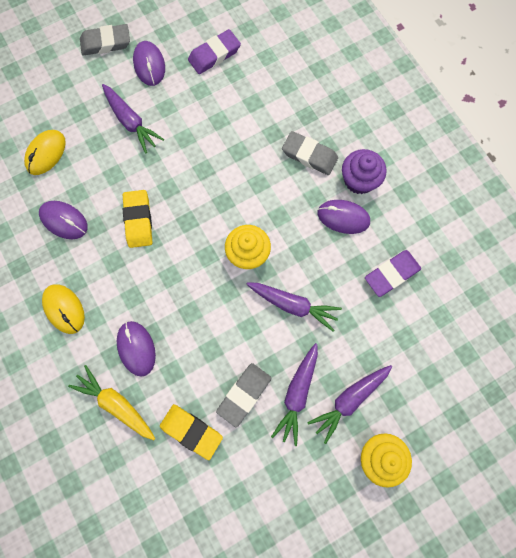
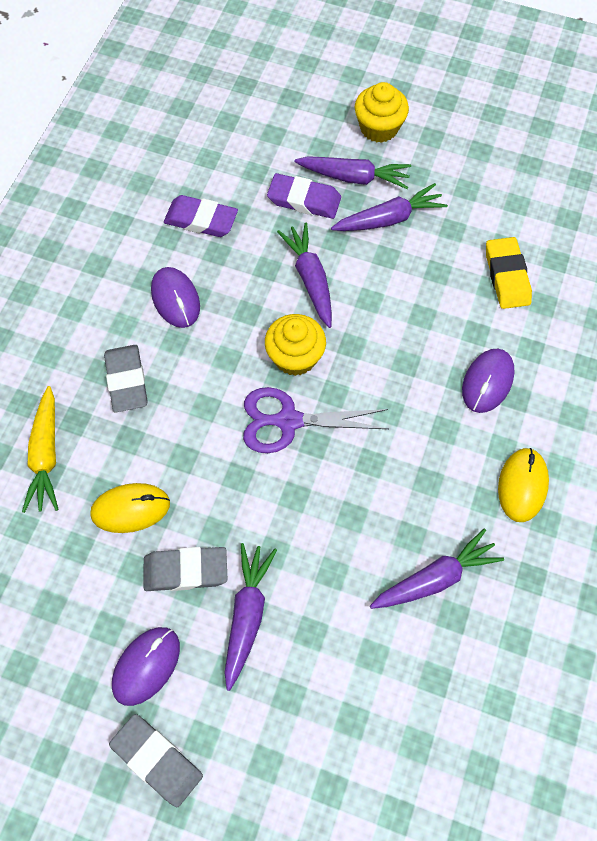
camera: 130 degrees left, 10 degrees down
(46, 153) = (378, 683): yellow mouse -> yellow mouse (130, 509)
(64, 220) = (435, 578): purple mouse -> purple carrot
(116, 404) = (552, 356): yellow carrot -> yellow carrot (46, 455)
(138, 220) = (359, 495): yellow eraser -> none
(212, 219) = (289, 421): none -> purple scissors
(214, 55) = (67, 594): purple eraser -> purple eraser (304, 200)
(244, 394) = (432, 259): grey eraser -> grey eraser (186, 571)
(359, 180) = (118, 313): purple cupcake -> none

